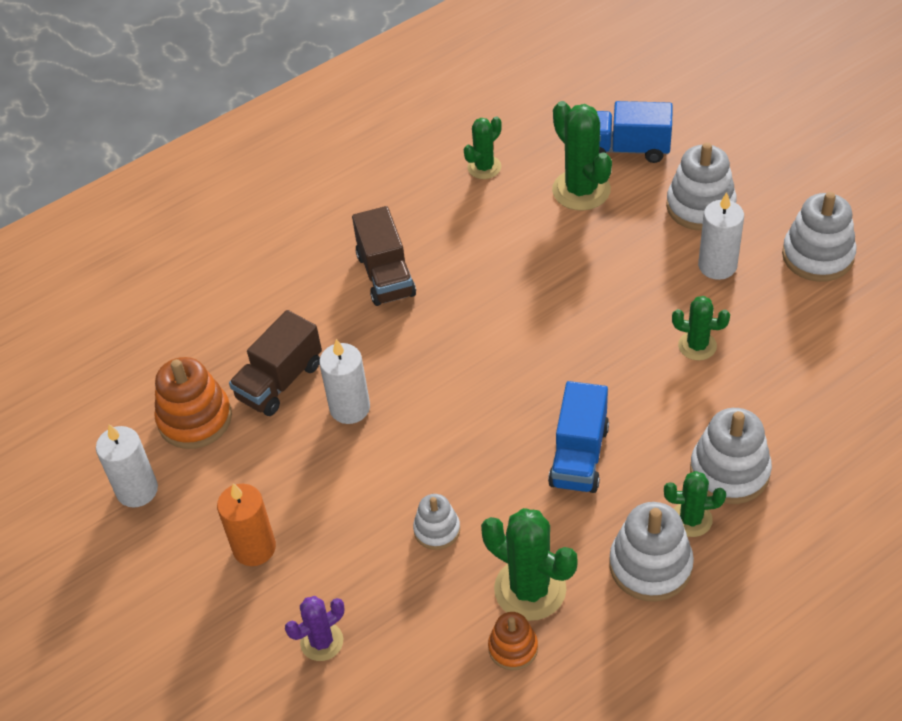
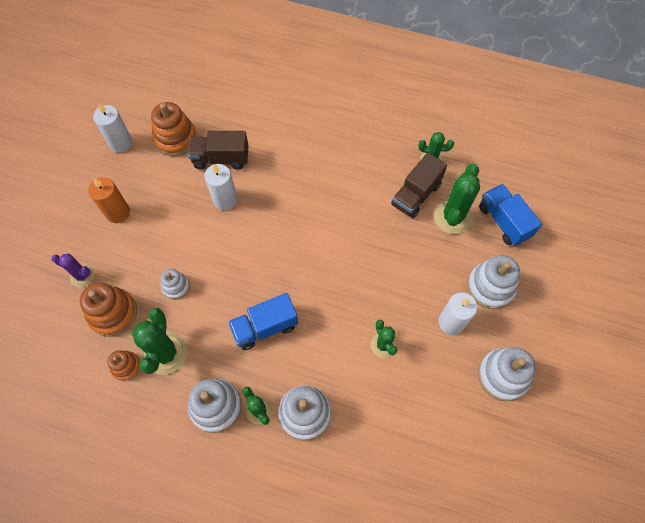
camera: 50 degrees right, 15 degrees up
(386, 275) = (321, 161): brown truck -> brown truck (416, 195)
(416, 628) = (113, 313): none -> orange stacking toy

